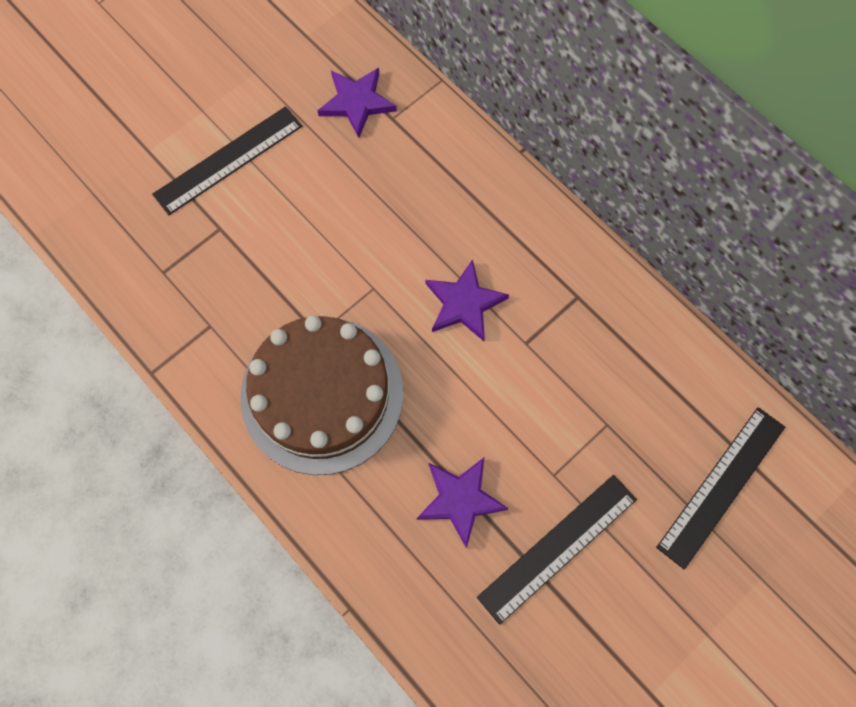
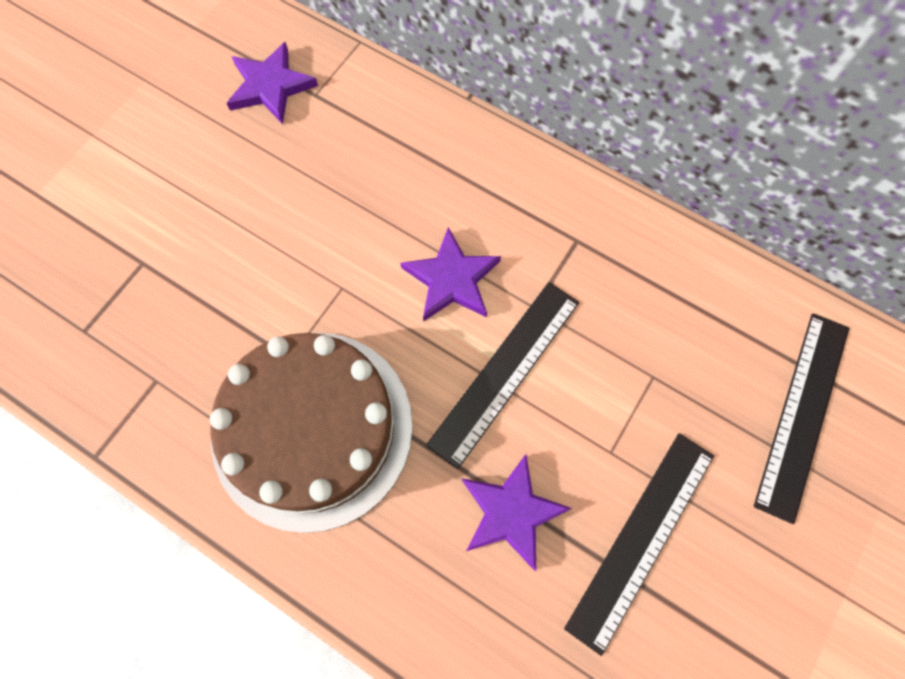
camera: 15 degrees left, 0 degrees up
(228, 160) = (135, 182): black ruler -> black ruler (504, 371)

